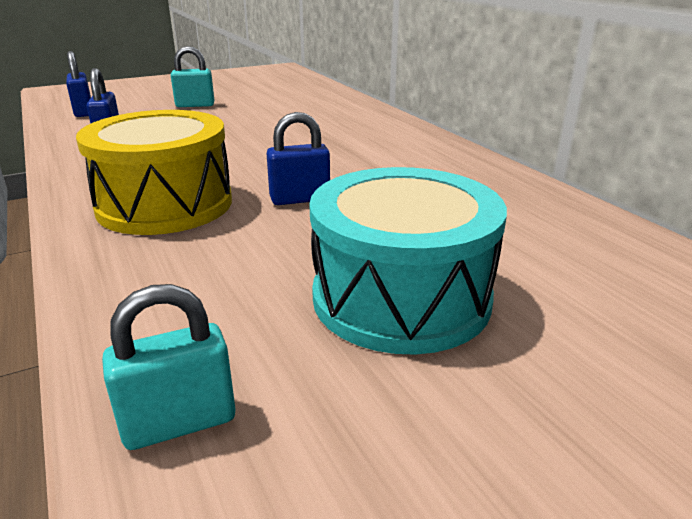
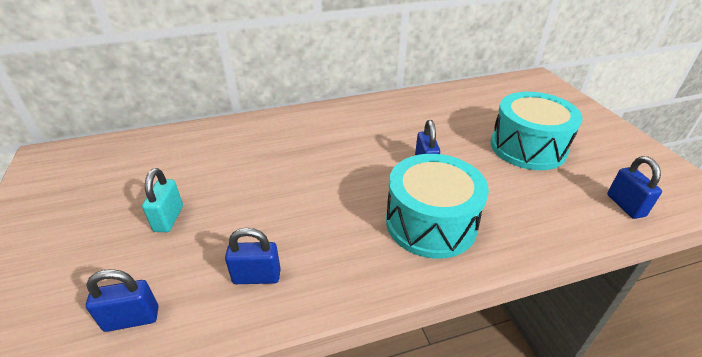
camera: 80 degrees left, 10 degrees up
(165, 204) = (431, 223): yellow drum -> turquoise drum
(179, 422) = (625, 205): turquoise padlock -> blue padlock

